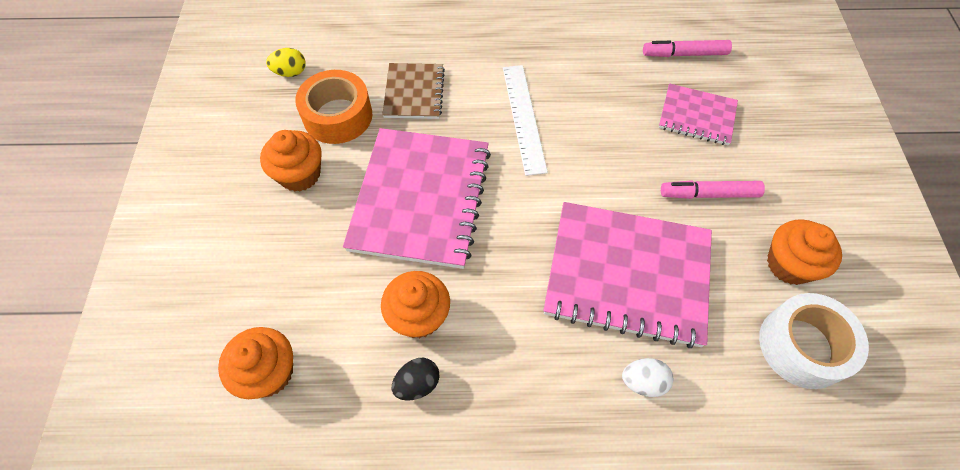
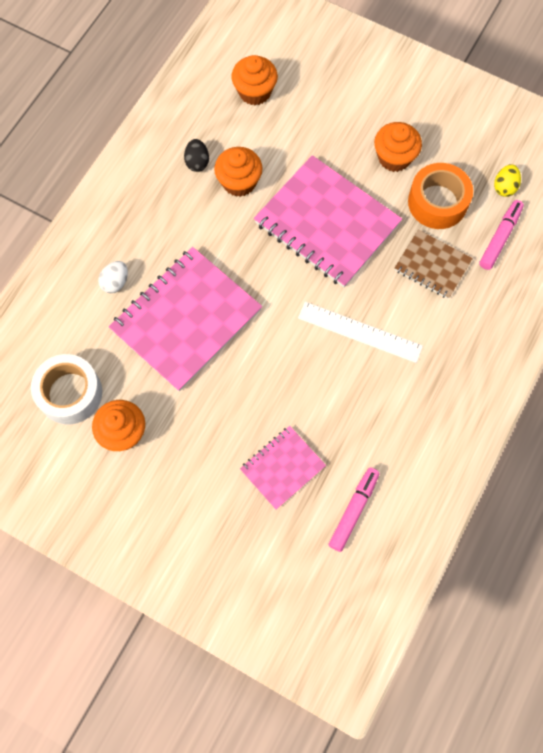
camera: 120 degrees right, 10 degrees up
(709, 194) = (209, 421): pink marker -> pink marker (500, 238)

